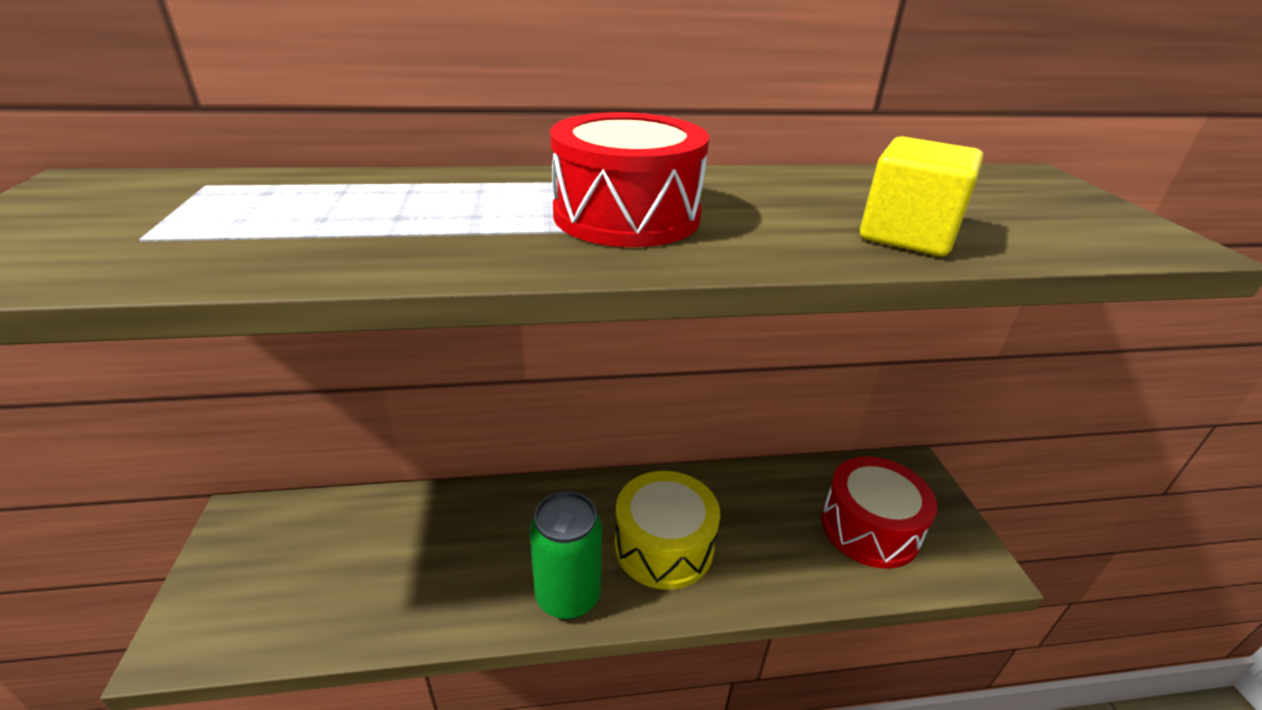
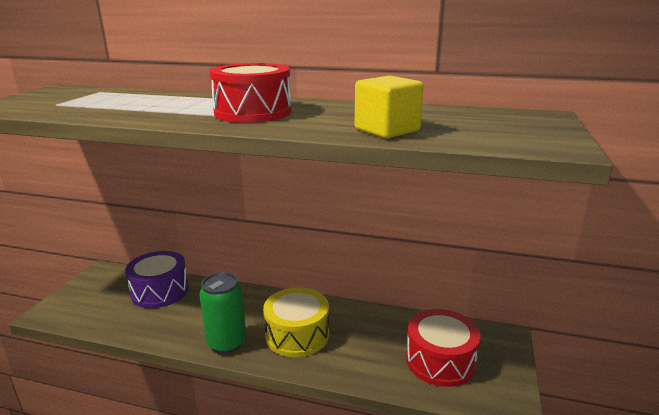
camera: 25 degrees right, 10 degrees down
(385, 529) = (160, 291): none -> purple drum

